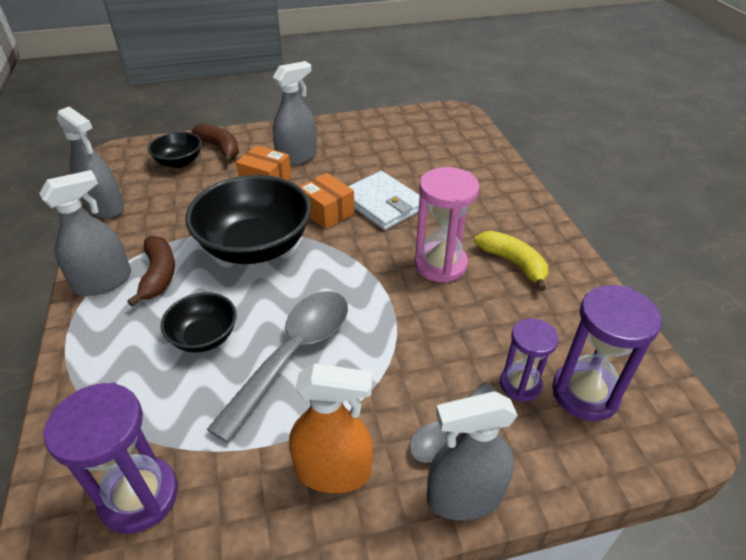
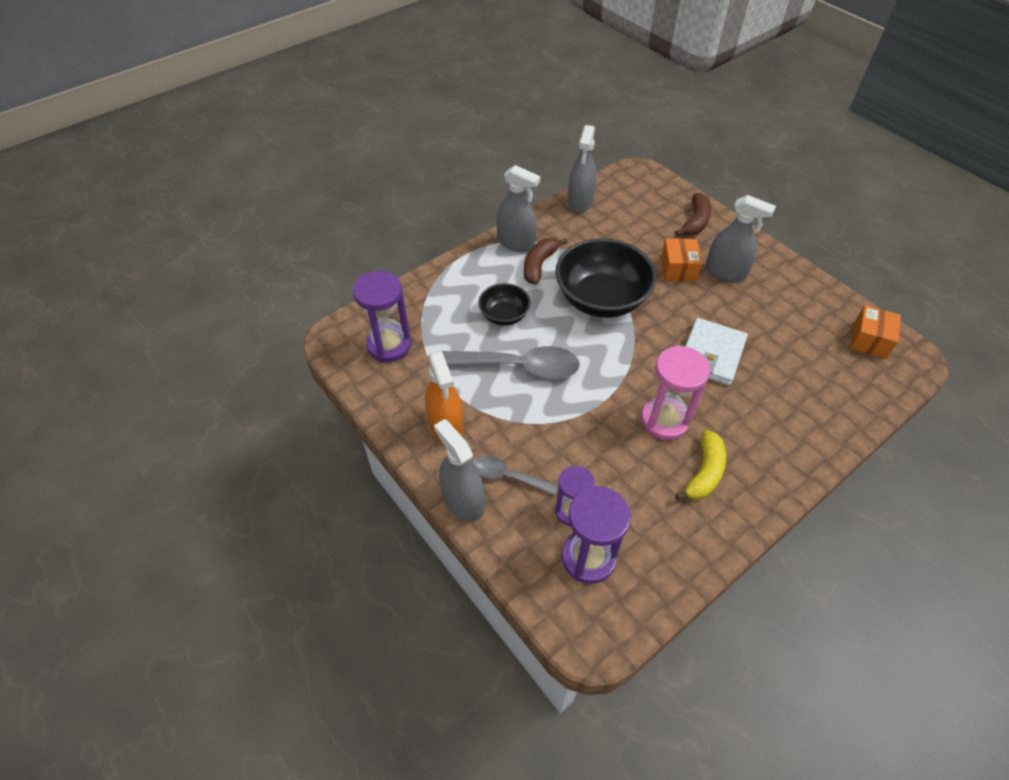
camera: 65 degrees right, 10 degrees up
(159, 275) = (539, 265): brown banana -> brown banana turned 150 degrees clockwise
(179, 162) = (658, 209): black bowl -> none
(327, 212) = (671, 322): orange box -> orange box (869, 340)

